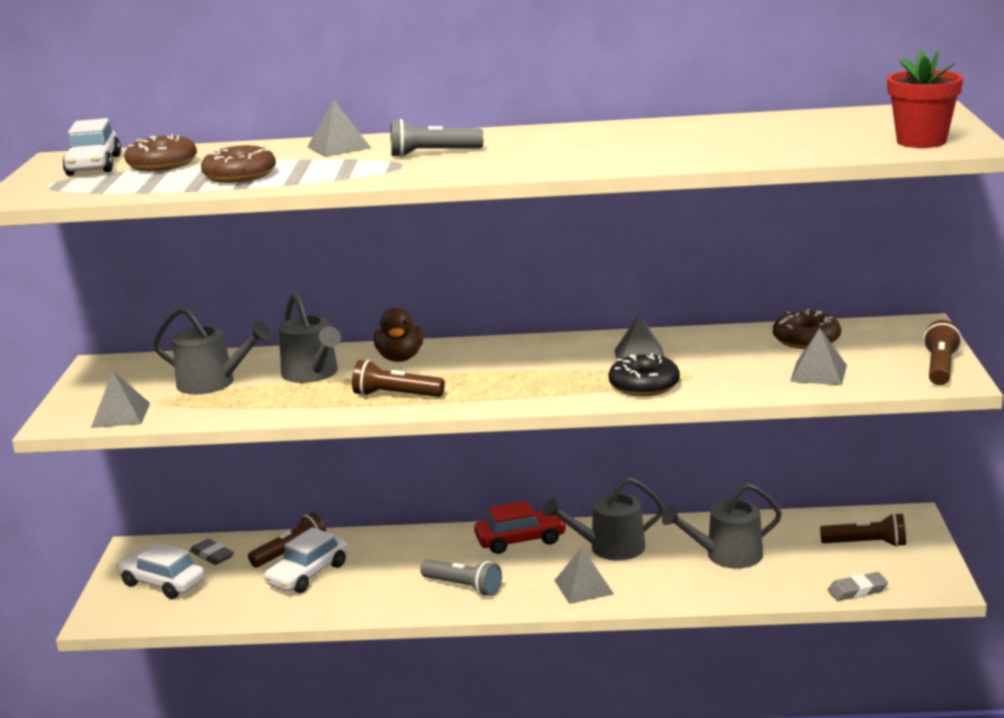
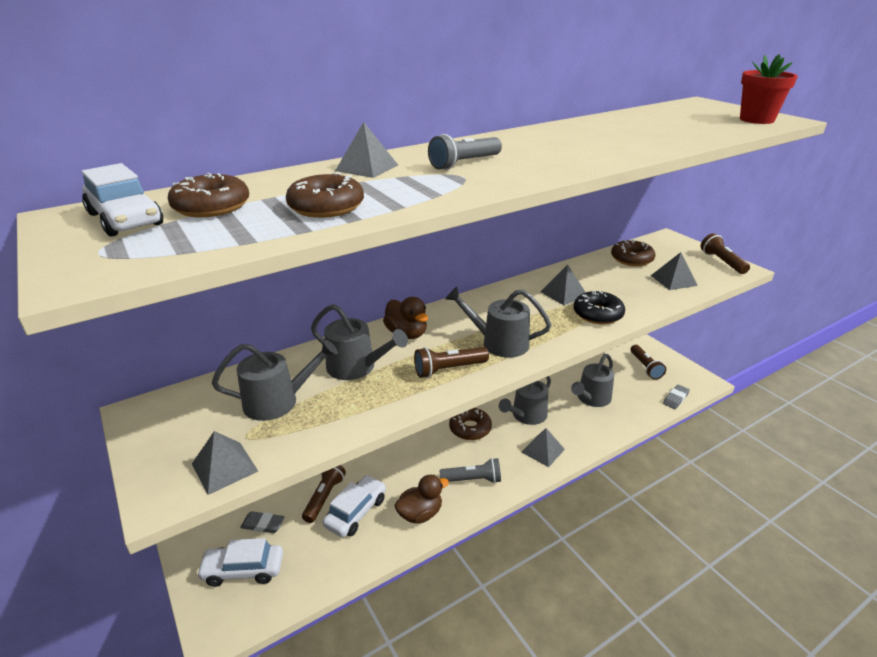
camera: 35 degrees left, 10 degrees up
(308, 574) = (356, 512): white car -> white car turned 150 degrees counterclockwise
(371, 597) = (420, 514): none -> brown duck
(483, 386) = (499, 343): none -> grey watering can
(520, 540) = (470, 428): red car -> brown donut
(866, 544) = (645, 367): brown flashlight -> brown flashlight turned 105 degrees clockwise

